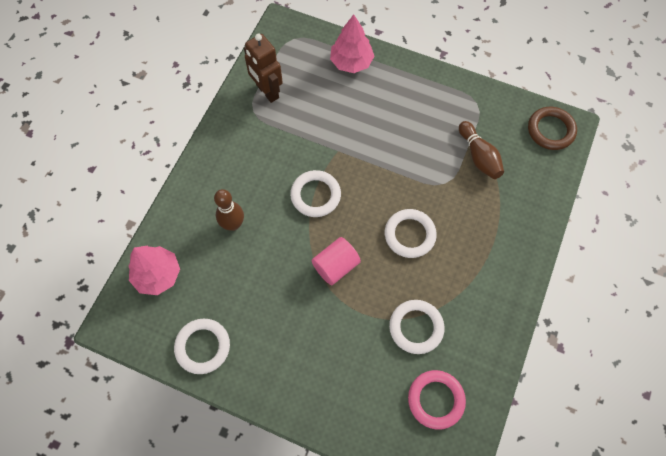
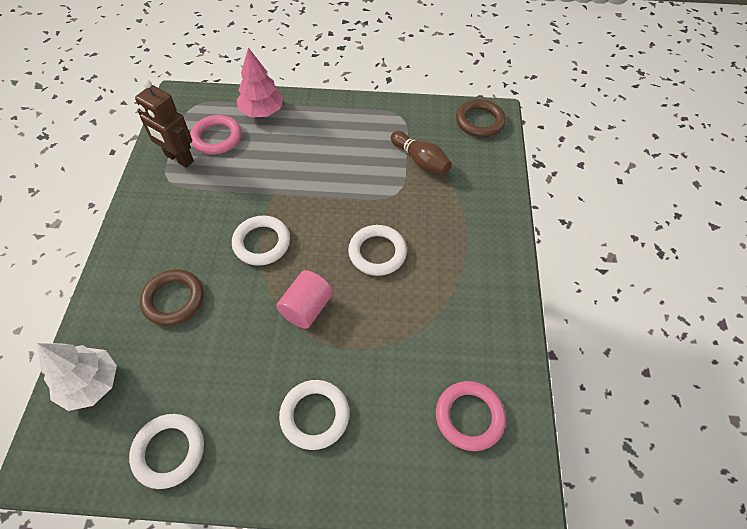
camera: 20 degrees left, 10 degrees down
(157, 275) = (90, 384): pink tree -> white tree
(233, 224) = (173, 299): brown bowling pin -> brown ring
(304, 79) = (217, 138): none -> pink ring
(416, 327) = (418, 345): white ring -> white ring (315, 415)

